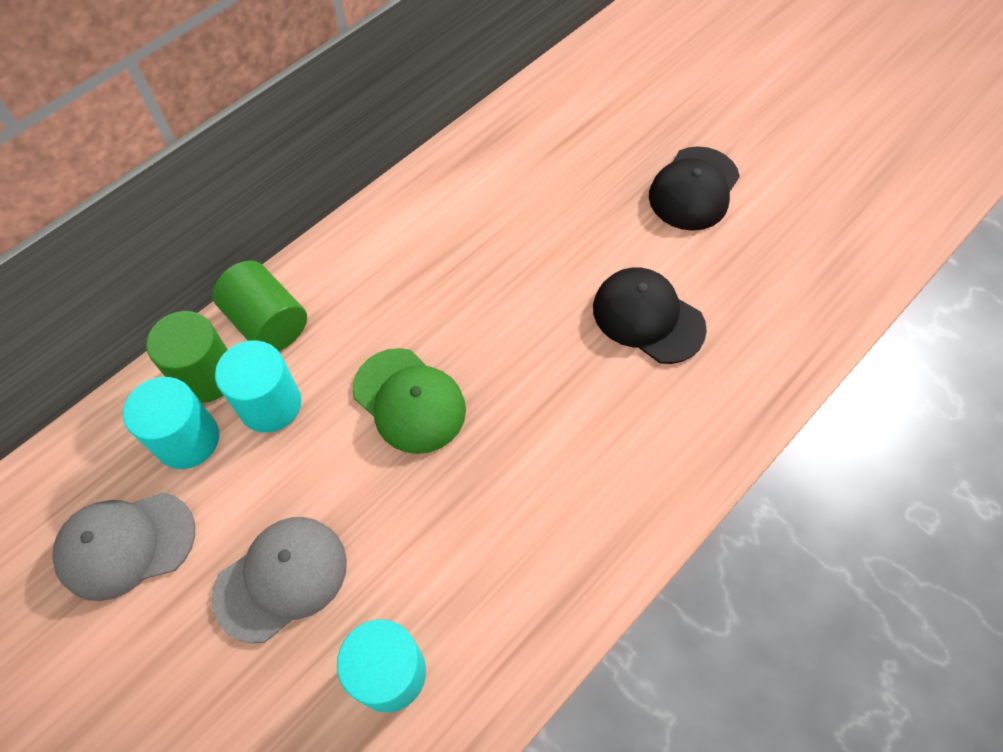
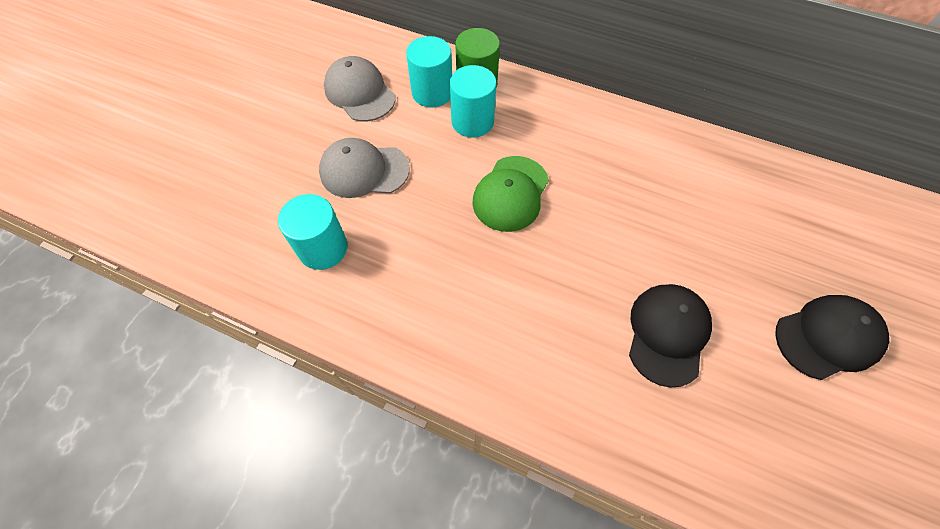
camera: 70 degrees right, 0 degrees up
(268, 322) = (528, 98): green cylinder -> none
(281, 578) = (364, 170): grey cap -> grey cap turned 150 degrees clockwise
(694, 189) = (828, 337): black cap -> black cap turned 150 degrees clockwise

